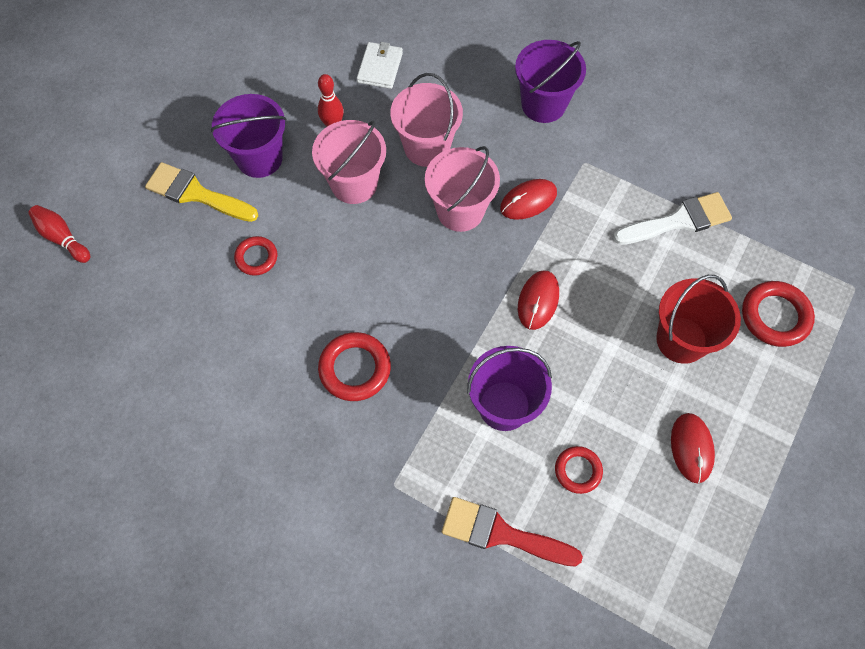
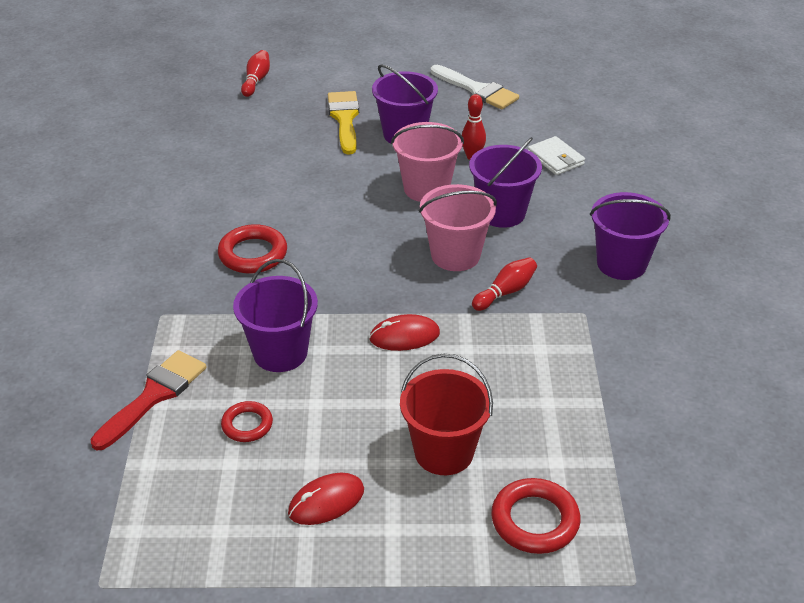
camera: 60 degrees right, 25 degrees down
(256, 257) = (313, 167): red ring -> none
(380, 67) = (555, 158): white wallet -> white wallet turned 75 degrees clockwise
(426, 147) = (502, 213): pink bucket -> purple bucket
(501, 533) = (154, 396): red brush -> red brush turned 45 degrees clockwise
(528, 201) = (505, 292): red mouse -> red bowling pin
(679, 221) = (582, 403): white brush -> white brush (477, 90)

